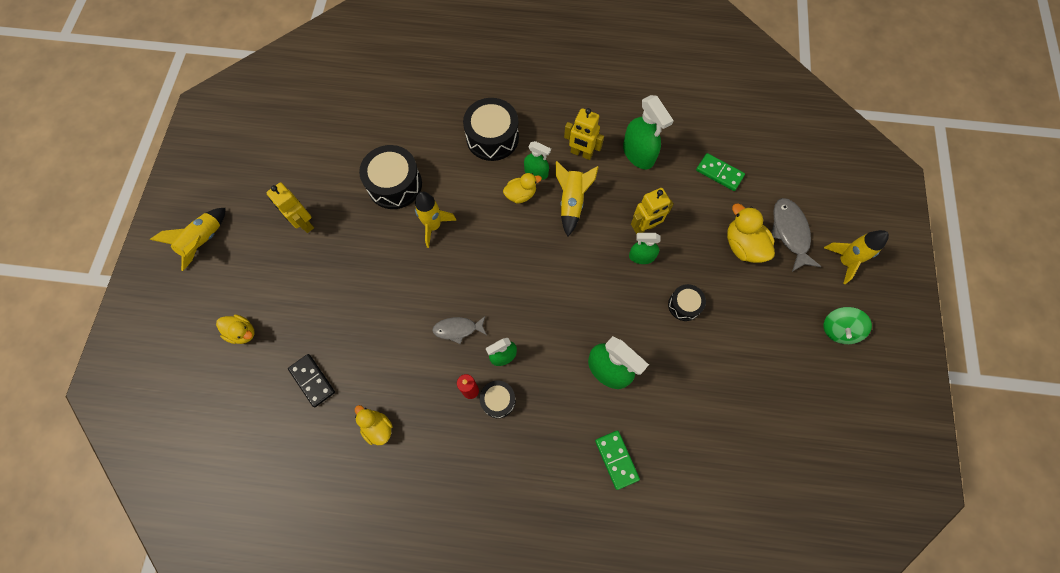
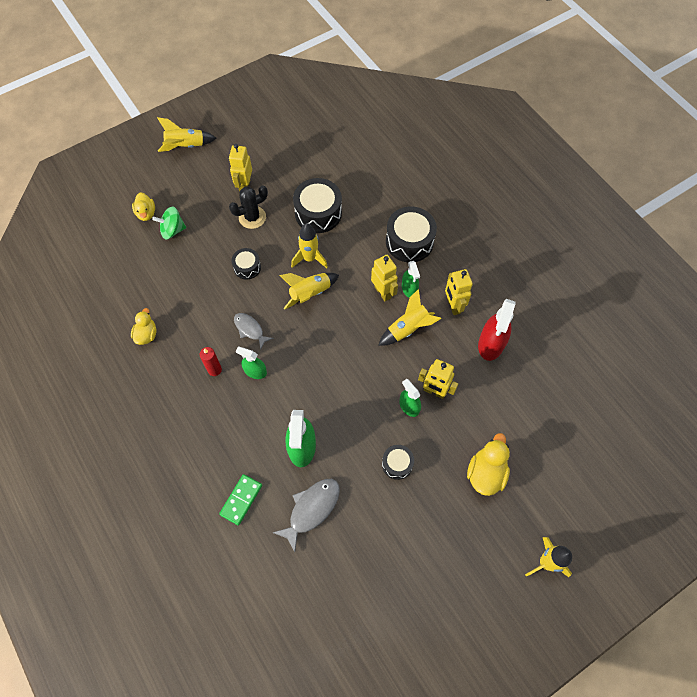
camera: 50 degrees right, 5 degrees down
(312, 380) = (147, 274): black domino -> none
(344, 241) = (252, 217): none -> black cactus
(468, 252) = (310, 293): none -> yellow rocket
(498, 400) = (221, 392): black drum -> black drum (247, 267)
(521, 194) = (383, 292): yellow duck -> yellow robot
(638, 154) = (491, 344): green spray bottle -> red spray bottle
(719, 173) = (532, 412): green domino -> none
(790, 232) = (531, 501): grey fish -> grey fish (312, 509)
(838, 329) = (480, 596): green spinning top -> green spinning top (172, 230)

